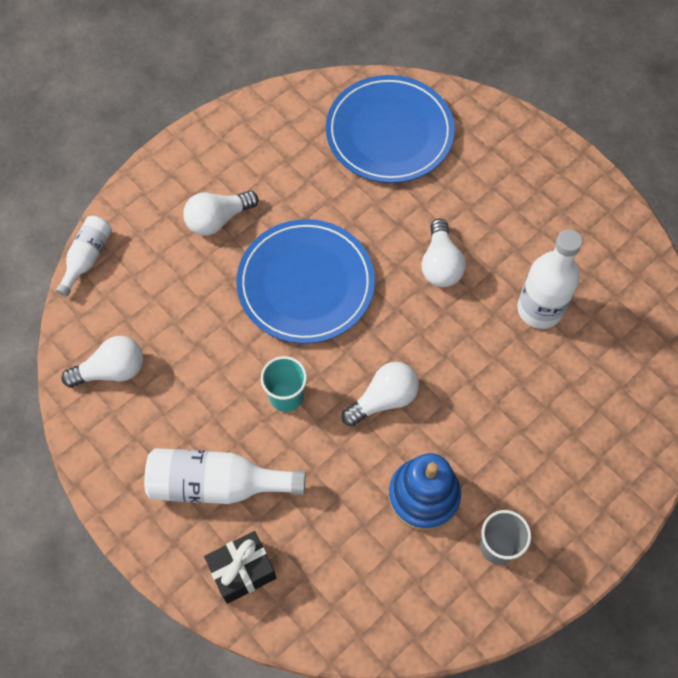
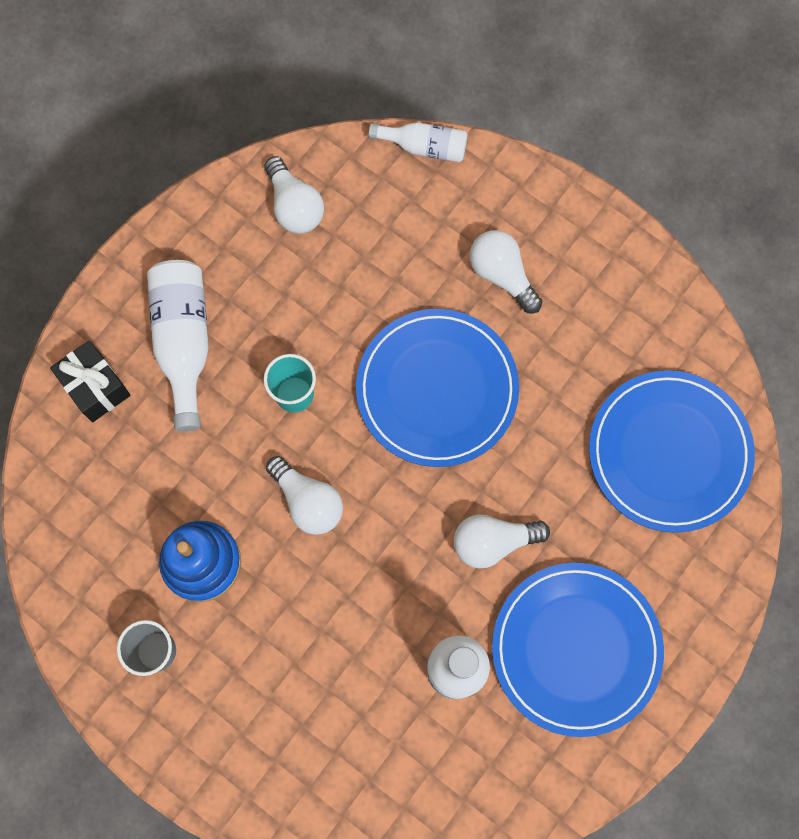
camera: 80 degrees right, 10 degrees up
(532, 222) = (576, 649): none -> blue plate

